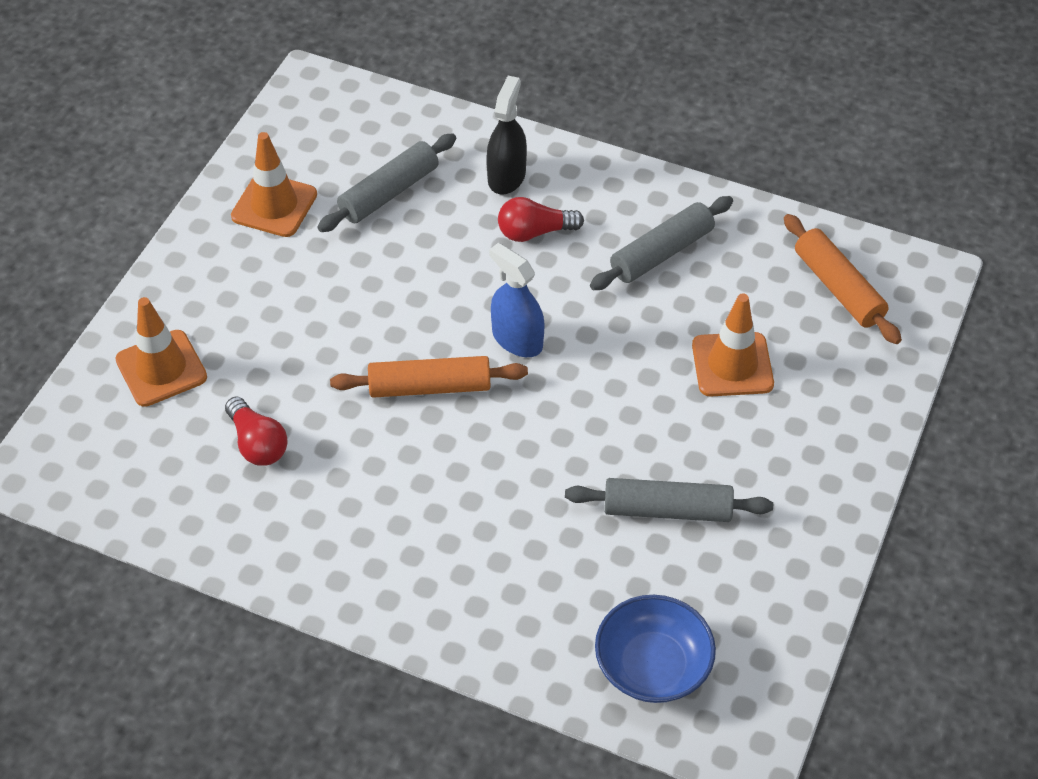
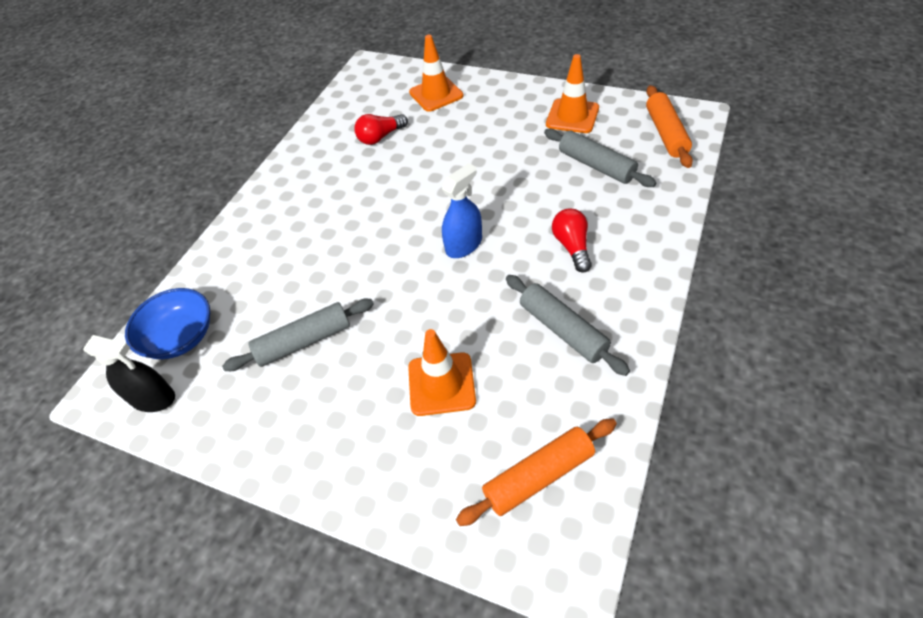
camera: 95 degrees right, 0 degrees up
(430, 387) = (421, 204): orange rolling pin -> orange rolling pin (666, 133)
(506, 176) = (629, 225): black spray bottle -> black spray bottle (153, 398)
(667, 510) = (304, 341): grey rolling pin -> grey rolling pin turned 60 degrees clockwise

